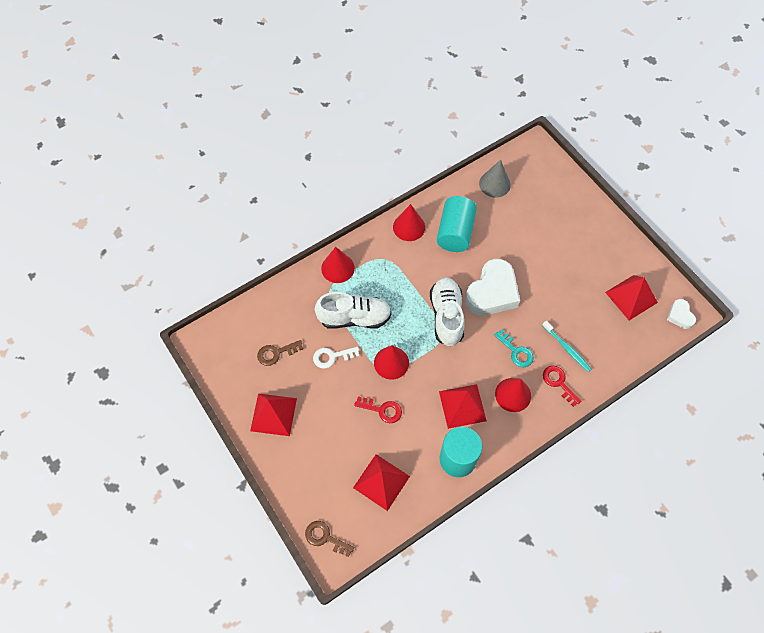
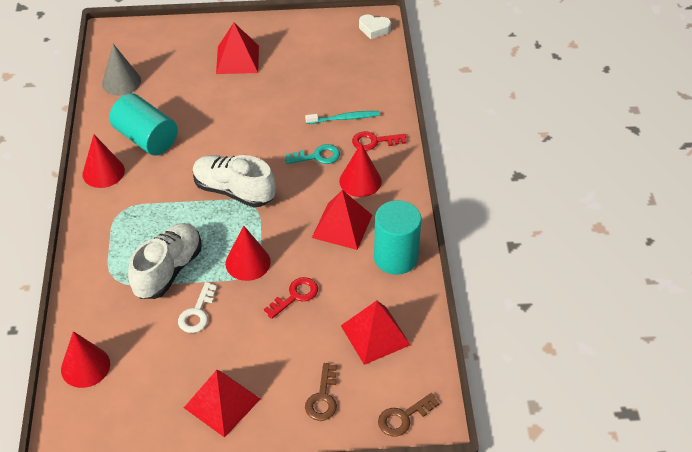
camera: 60 degrees left, 15 degrees down
(276, 353) = (148, 366): brown key -> brown key (323, 398)
(337, 268) = (94, 257): red cone -> red cone (85, 366)
(492, 292) = (239, 143): white heart -> none
(631, 297) = (329, 50): red pyramid -> red pyramid (237, 59)

